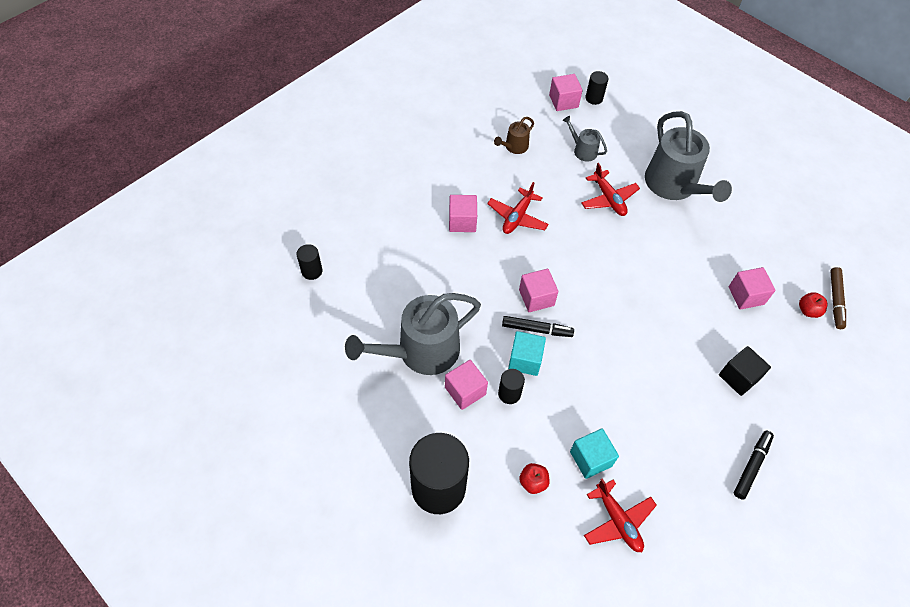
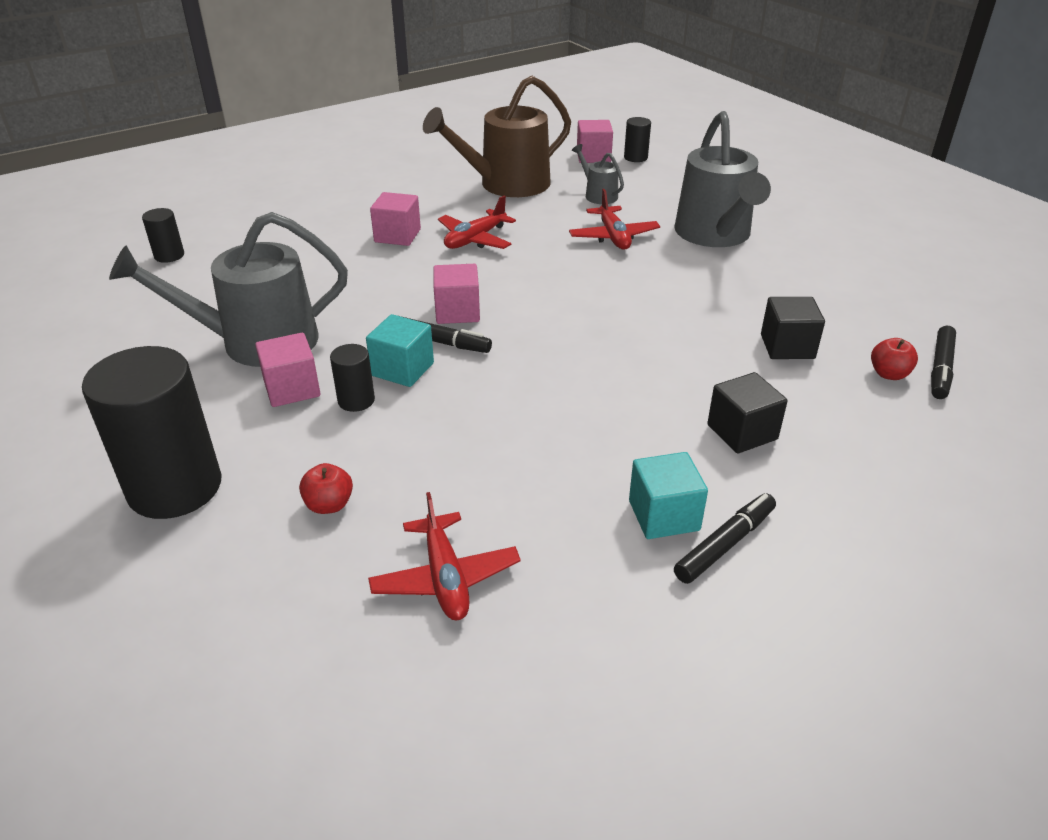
camera: 15 degrees right, 20 degrees down
(514, 147) = (507, 184): brown watering can -> brown watering can, size x2.17
(590, 459) = (442, 491): turquoise cube -> turquoise cube (664, 515)
(746, 295) = (787, 346): pink cube -> black cube
(835, 300) = (940, 368): brown marker -> black marker

